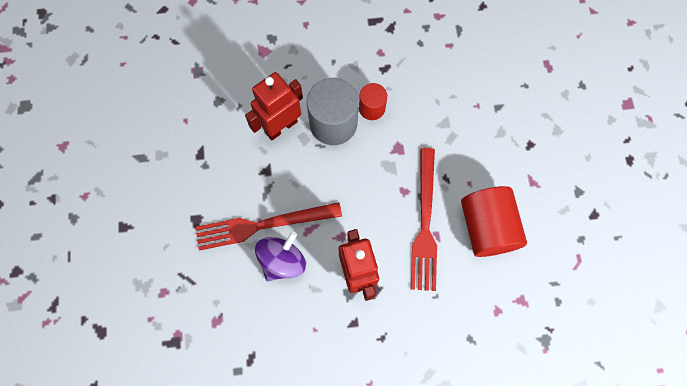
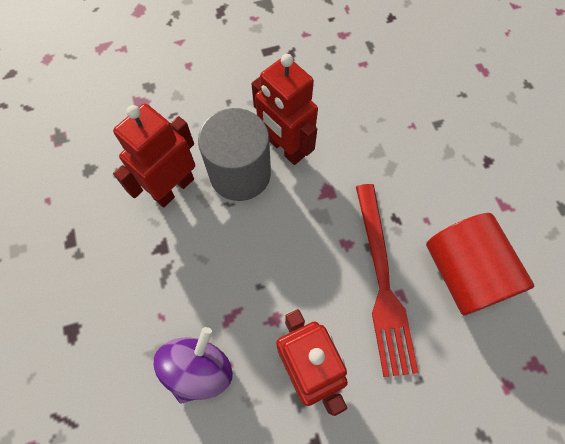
camera: 10 degrees left, 5 degrees down
(263, 225) = (166, 322): red fork -> none
(372, 108) = (285, 148): red cylinder -> red robot

